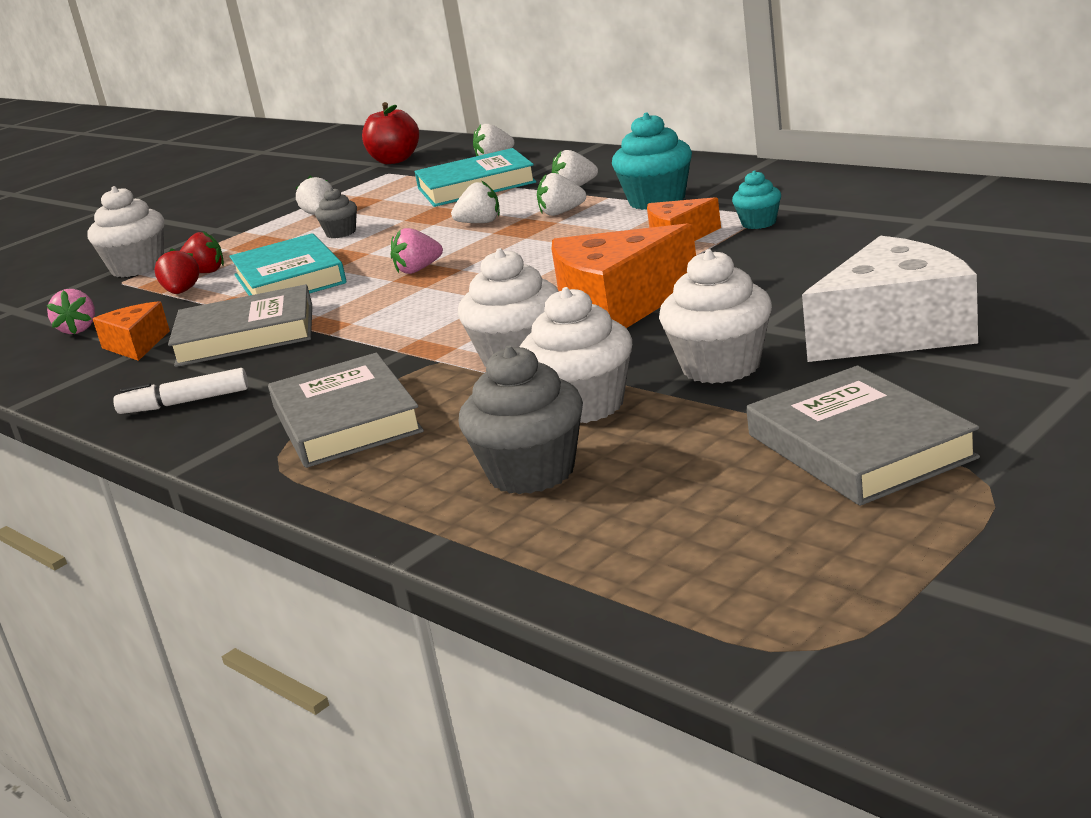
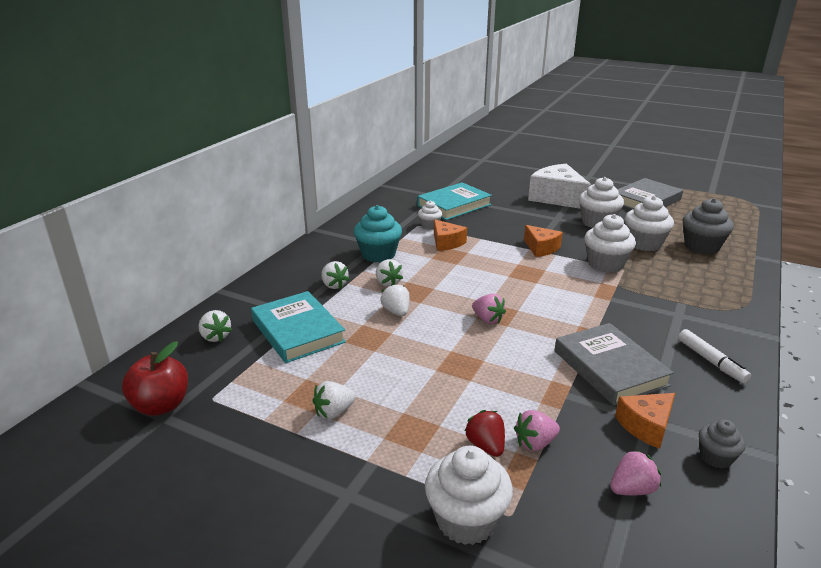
camera: 110 degrees left, 5 degrees up
(182, 292) = (535, 443): red strawberry -> pink strawberry
(289, 279) = (503, 380): turquoise book -> turquoise book (454, 205)
(341, 233) = (396, 380): grey cupcake -> grey cupcake (715, 457)
(346, 420) = (692, 297): grey book -> none
(618, 307) = (541, 248): orange cheese -> orange cheese, size x0.56
(759, 223) = (429, 226): turquoise cupcake -> white cupcake

